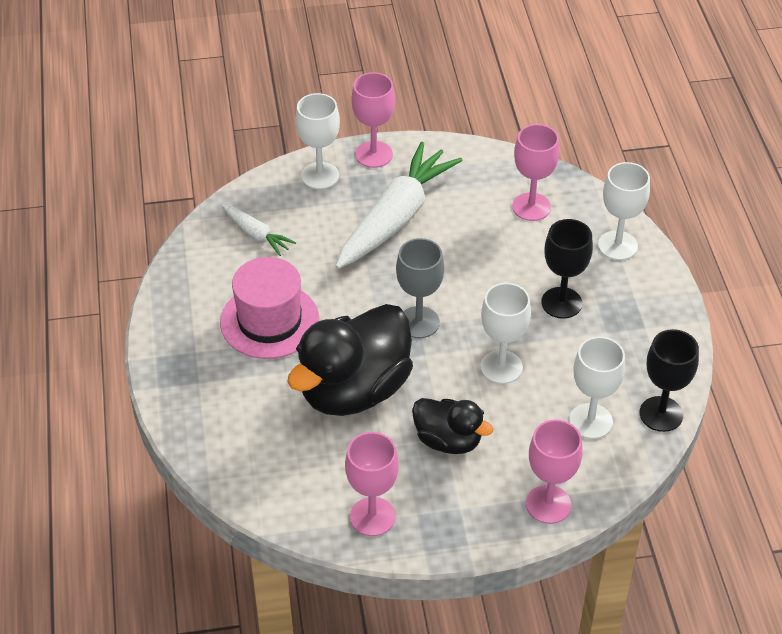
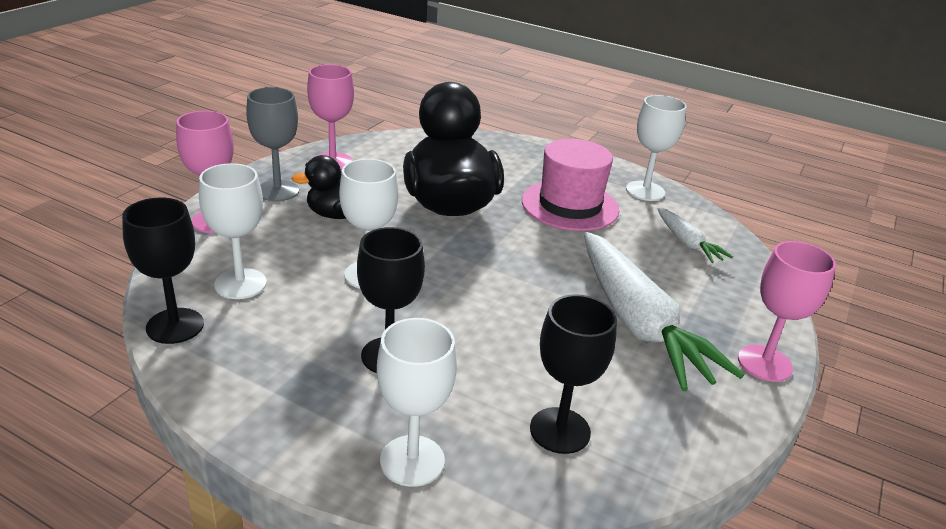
camera: 125 degrees right, 15 degrees down
(256, 234) = (687, 242): white carrot -> white carrot turned 105 degrees counterclockwise
(320, 176) = (751, 312): white goblet -> white goblet (645, 191)
(419, 322) = (479, 264): grey goblet -> grey goblet (277, 191)
(531, 207) = (560, 430): pink goblet -> black goblet

